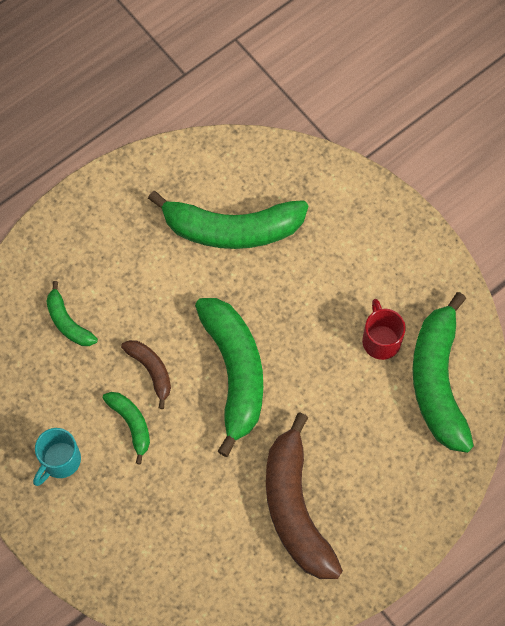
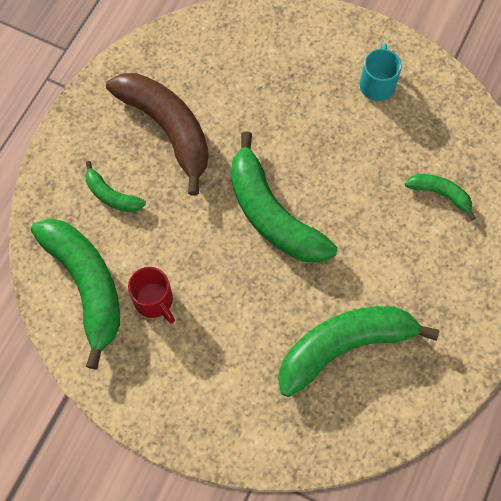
camera: 155 degrees right, 0 degrees up
(131, 424) = (336, 136): green banana -> green banana (112, 195)
(151, 371) = (345, 185): brown banana -> none

